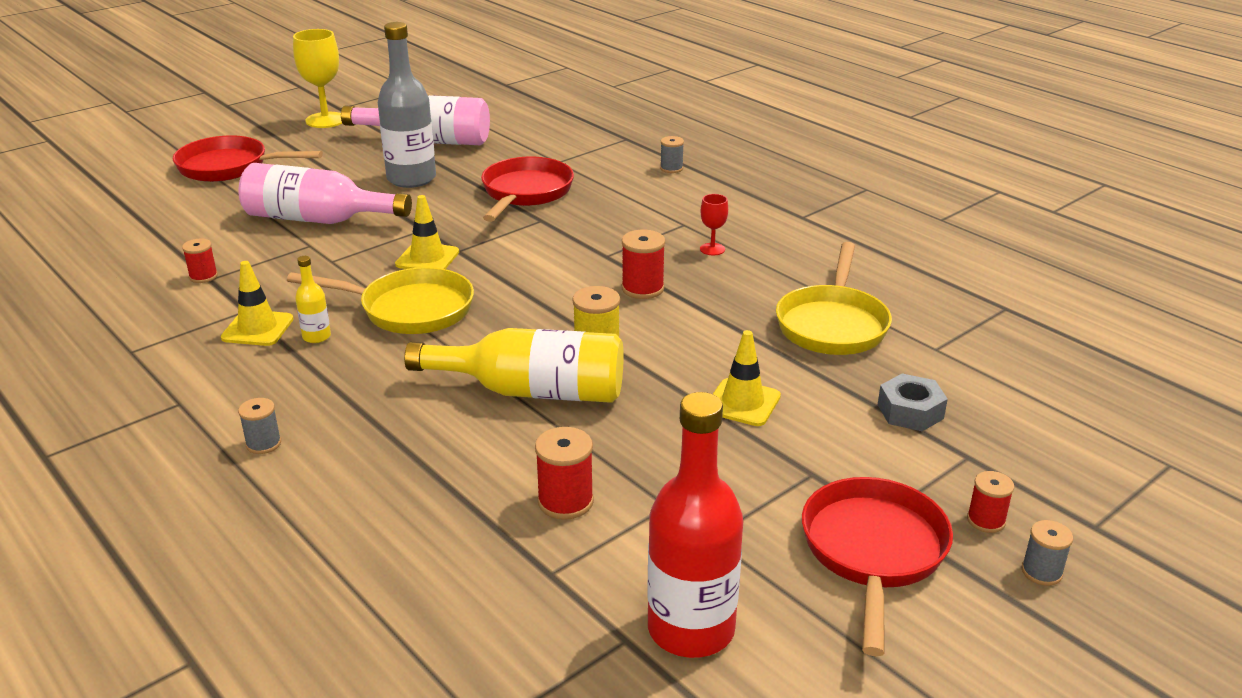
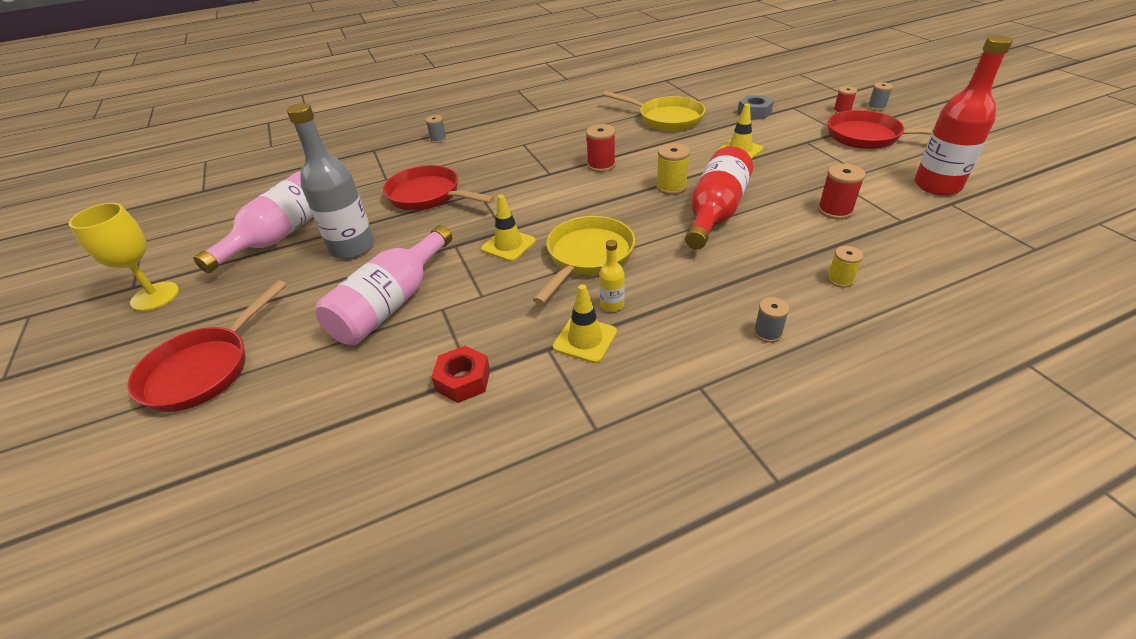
camera: 70 degrees left, 10 degrees up
(203, 276) = (463, 380): red spool -> red nut
(376, 502) = (840, 279): none -> yellow spool
(533, 391) = (715, 212): yellow bottle -> red bottle
(712, 249) = (562, 139): red goblet -> none

